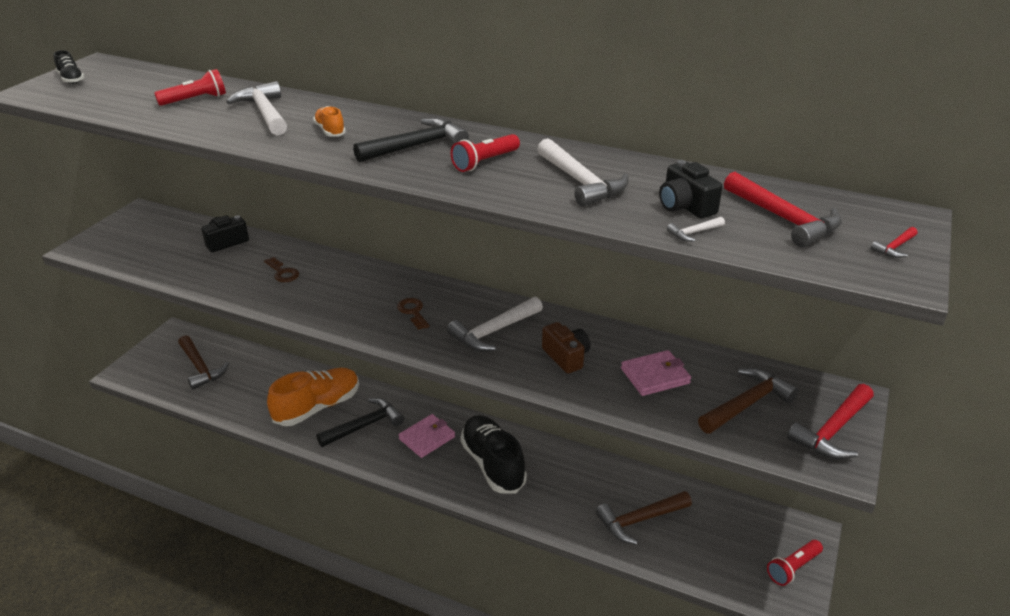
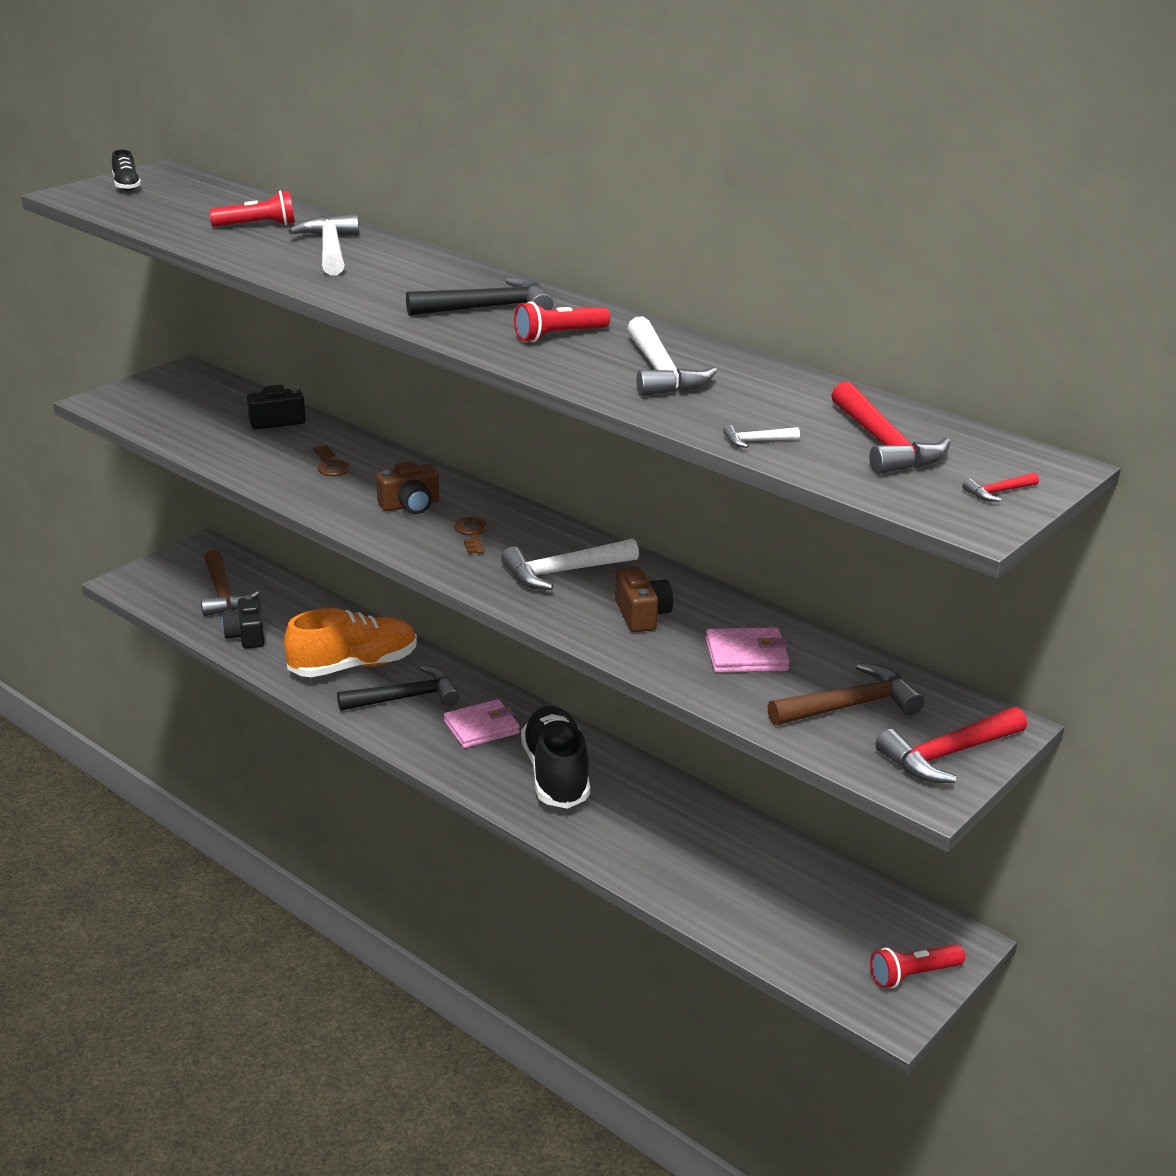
camera: 15 degrees right, 5 degrees down
(330, 131) = (395, 279): orange shoe -> none
(357, 296) = (410, 505): none -> brown camera
(639, 520) = (725, 877): brown hammer -> none
(685, 206) = (770, 414): black camera -> black camera (246, 636)

